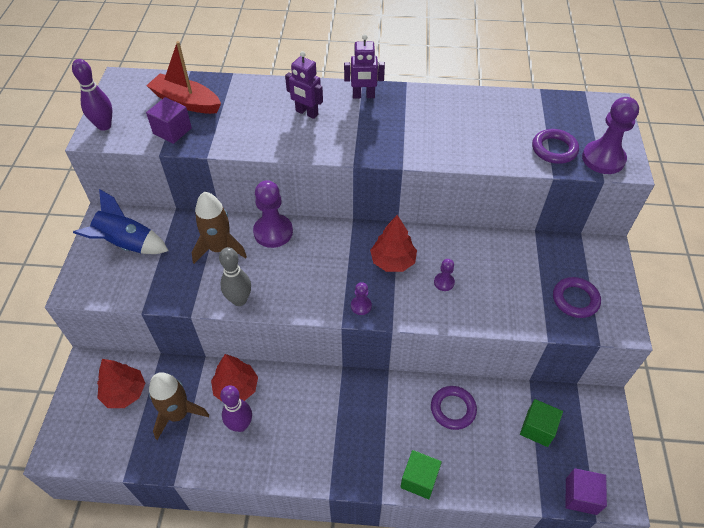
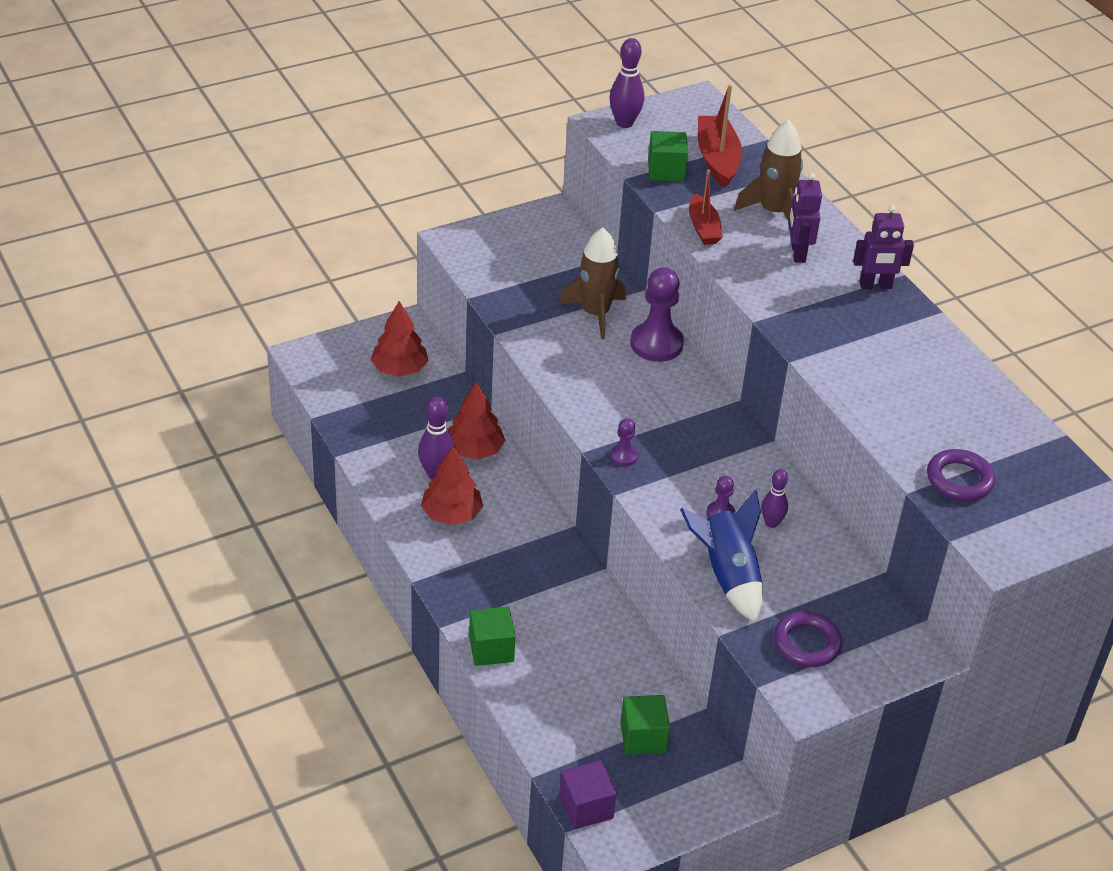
camera: 55 degrees right, 10 degrees down
(127, 244) = (536, 246): blue rocket -> blue rocket (727, 576)
(172, 131) = (666, 170): purple cube -> green cube
(178, 414) = (409, 420): brown rocket -> brown rocket (773, 211)
(239, 300) = (545, 359): grey bowling pin -> none
(245, 143) = (703, 228): none -> red boat
(363, 96) = (875, 286): purple robot -> purple robot turned 60 degrees counterclockwise
(393, 261) = (709, 458): red tree -> red tree (451, 514)
(453, 409) = (602, 647): purple ring -> none
(466, 261) = (771, 523): none -> purple bowling pin
(603, 159) = (990, 530): purple pawn -> none

